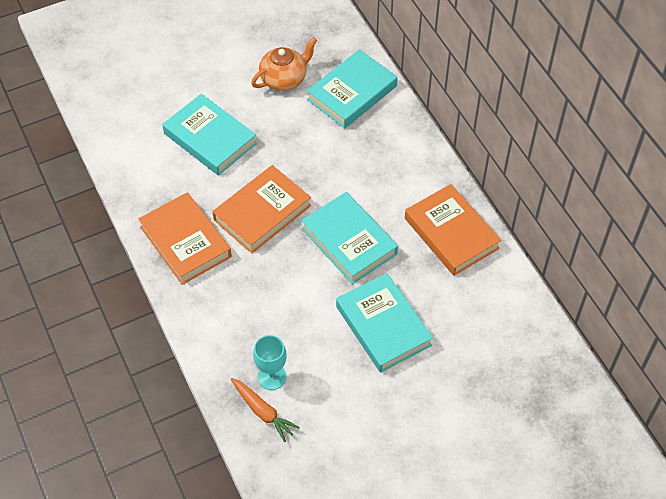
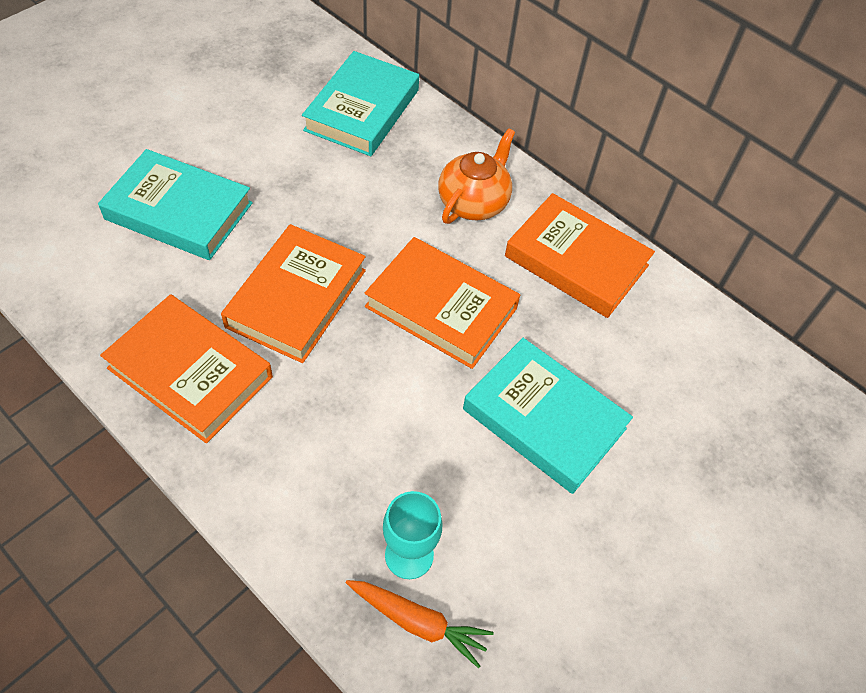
camera: 25 degrees left, 0 degrees up
(284, 79) = (261, 111): orange teapot -> orange teapot (473, 202)
(349, 241) = (441, 307): turquoise book -> orange book

